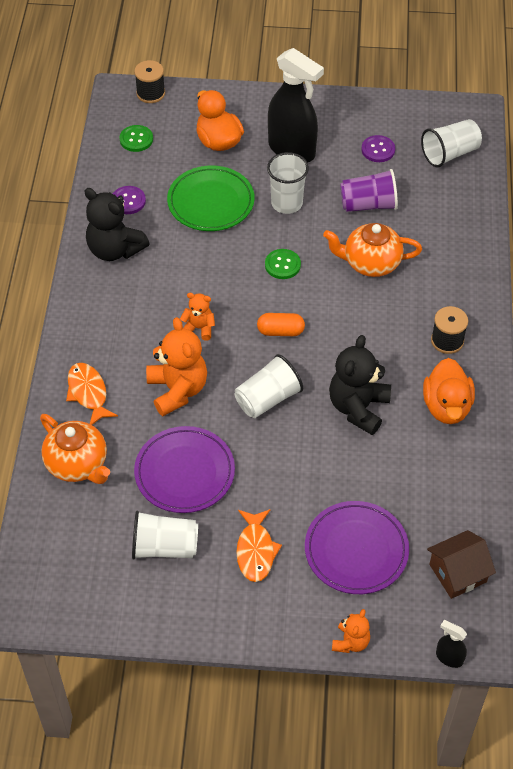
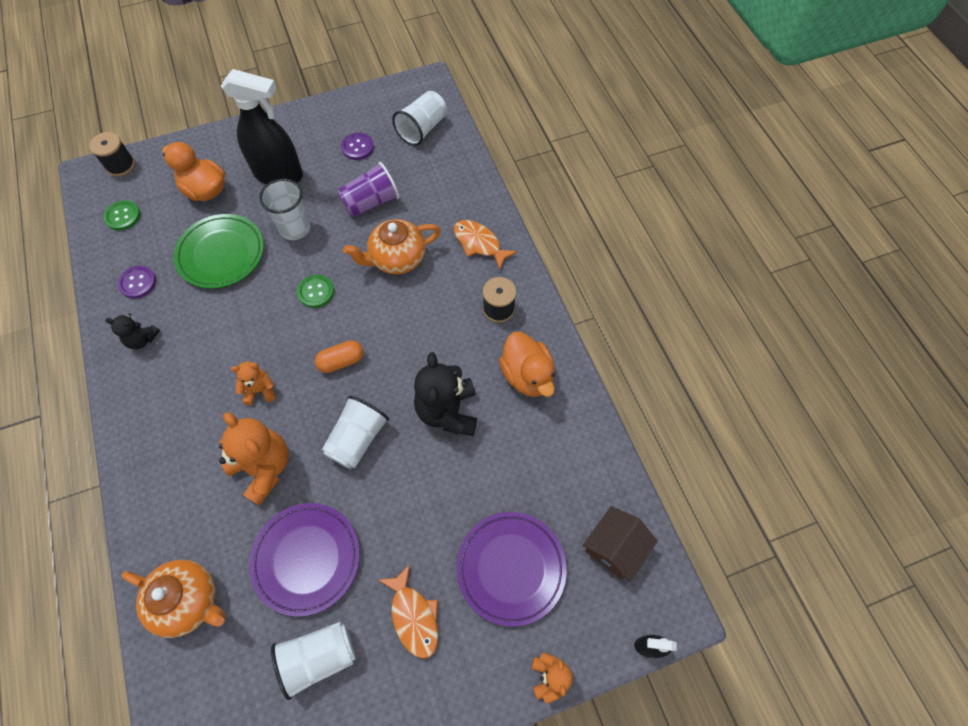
camera: 25 degrees left, 10 degrees up
(88, 393) = (171, 511): orange fish -> orange fish (479, 244)
(115, 249) = (142, 339): black teddy bear -> black teddy bear, size x0.54

